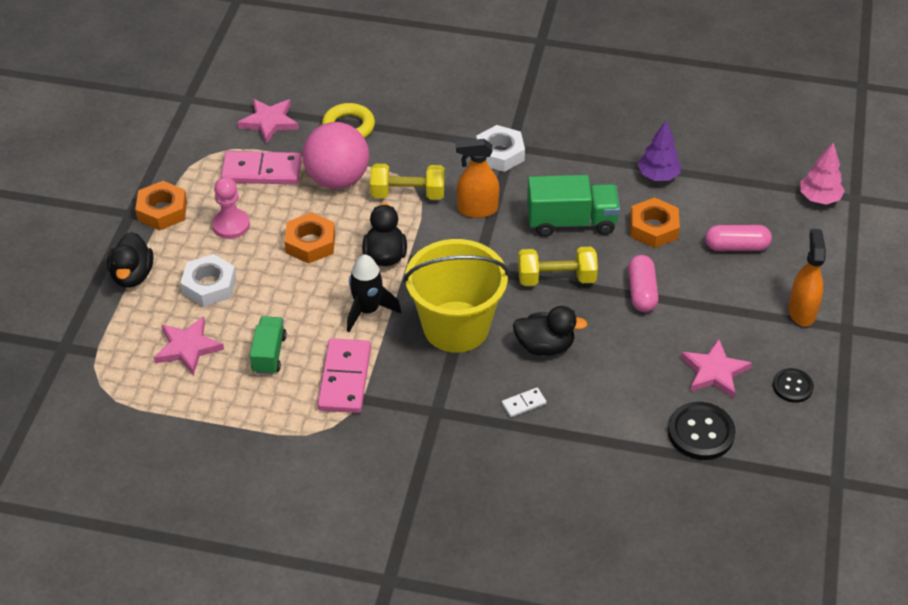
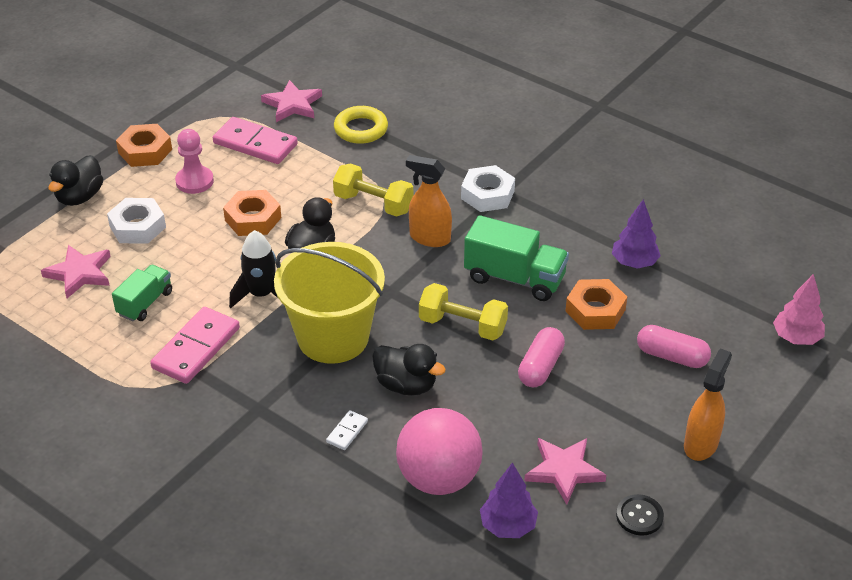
camera: 25 degrees right, 5 degrees down
(337, 179) = (318, 171): pink ball -> pink ball (439, 478)
(523, 403) = (347, 432): white domino -> white domino turned 60 degrees counterclockwise
(701, 432) = (508, 526): black button -> purple tree

